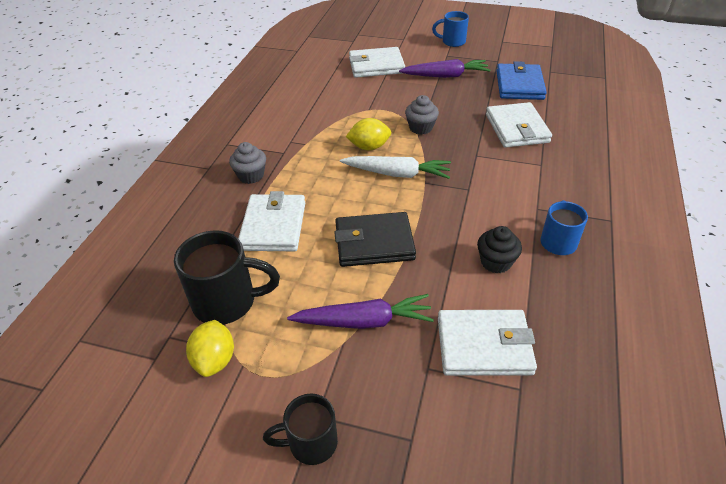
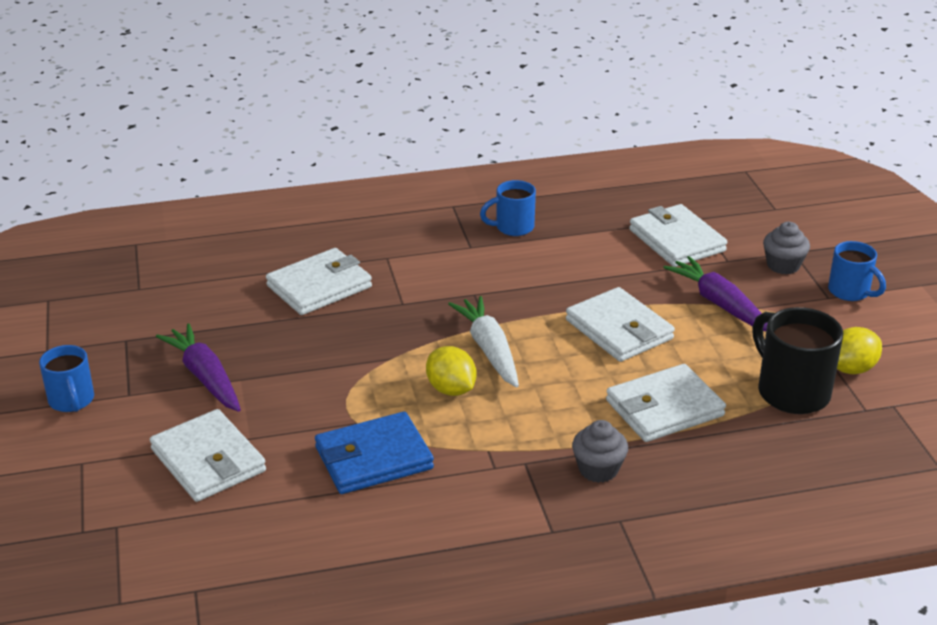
camera: 120 degrees left, 10 degrees down
(311, 443) = (850, 292): black mug -> blue mug
(374, 243) = (619, 329): black wallet -> white wallet
(421, 128) = (371, 360): grey cupcake -> grey cupcake (783, 265)
(496, 262) = (574, 254): black cupcake -> none
(519, 85) = (198, 305): blue wallet -> blue wallet (374, 458)

